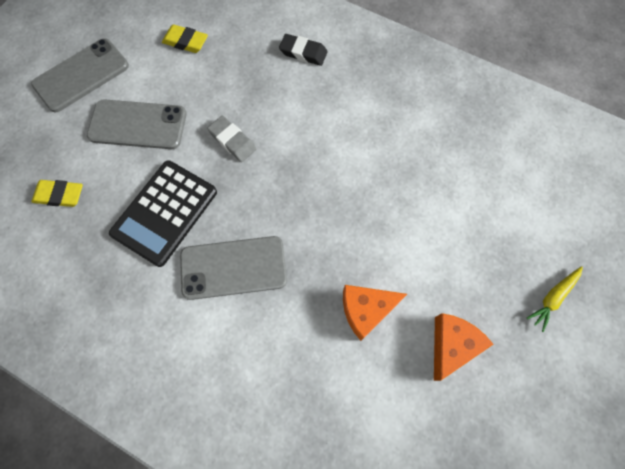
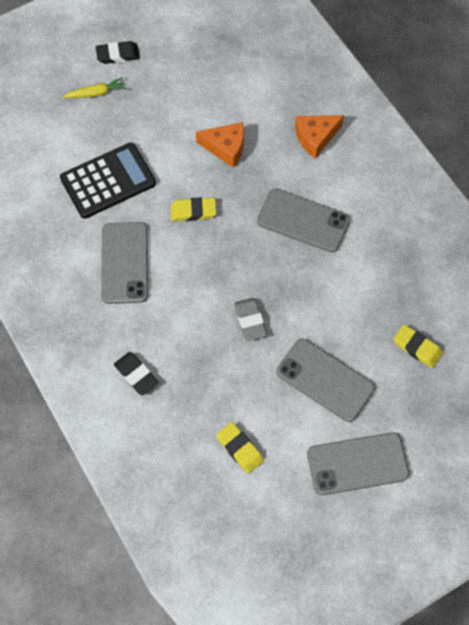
camera: 150 degrees left, 5 degrees down
(165, 212) = (336, 288): black calculator -> black calculator (108, 181)
(351, 217) = (193, 211): none -> yellow eraser
(380, 133) = (124, 263): none -> grey phone
(452, 345) = (184, 102): orange cheese -> orange cheese (315, 138)
(574, 366) = (118, 55): none -> black eraser

